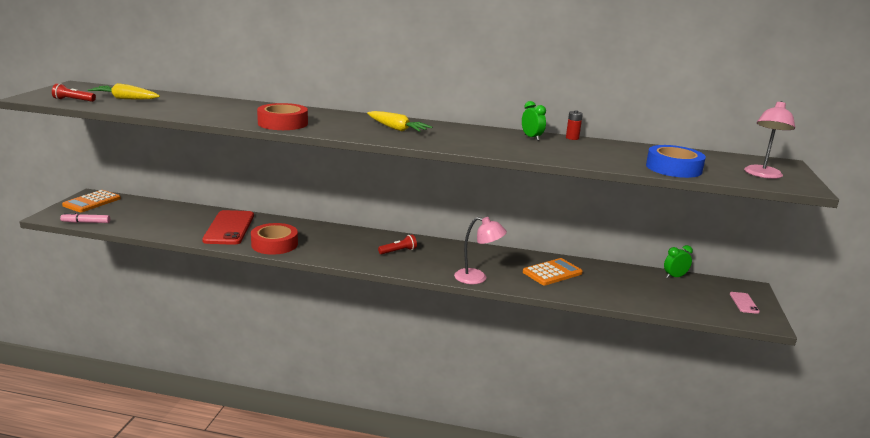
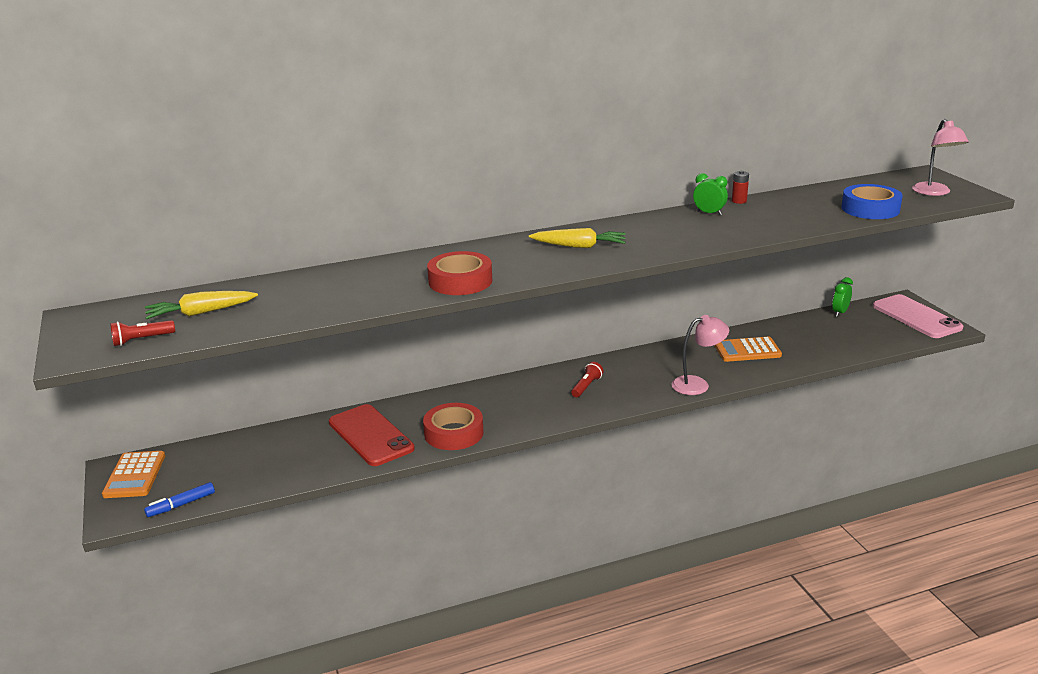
camera: 30 degrees left, 5 degrees up
(86, 222) = (181, 505): pink marker -> blue marker
(552, 273) = (747, 350): orange calculator -> orange calculator turned 120 degrees counterclockwise
(744, 303) = (916, 317): pink phone -> pink phone, size x2.22

